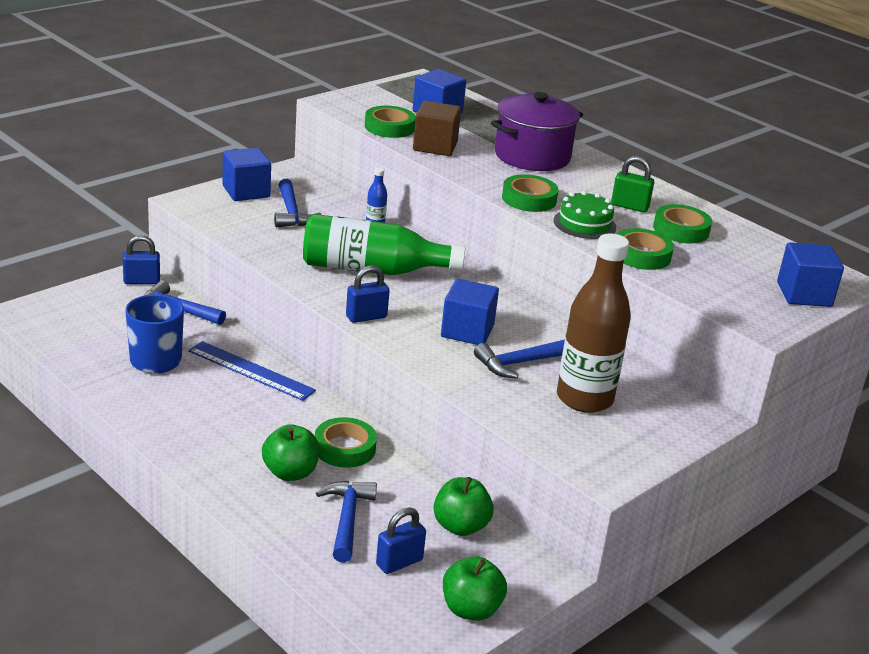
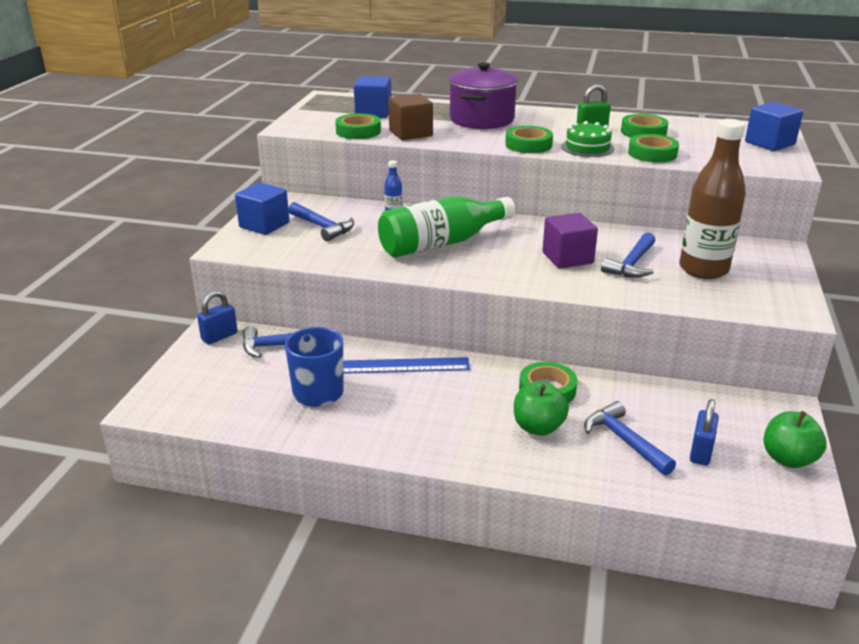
camera: 30 degrees left, 0 degrees up
(366, 317) = (490, 277): blue padlock -> none
(460, 526) = (696, 404): green apple -> none
(467, 331) = (567, 258): blue cube -> purple cube

